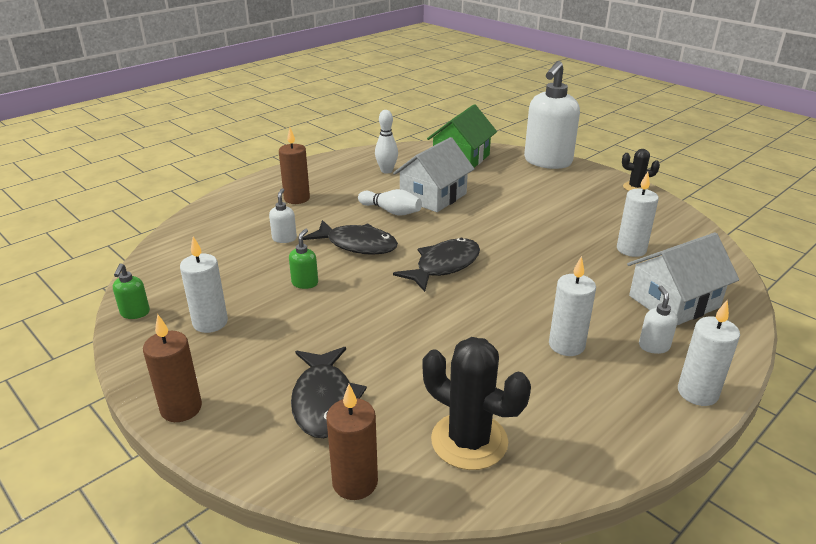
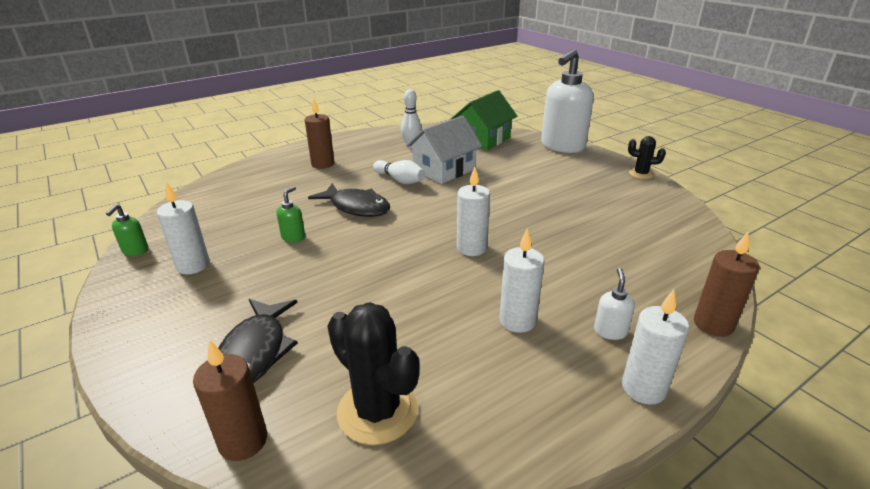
camera: 10 degrees right, 0 degrees up
(181, 408) = (124, 343): brown candle -> brown candle (713, 324)
(284, 238) = (295, 197): white soap dispenser -> none
(444, 266) = (427, 232): black fish -> none
(631, 249) = (617, 231): white candle -> white candle (471, 248)
(674, 301) = (647, 286): white house -> none

